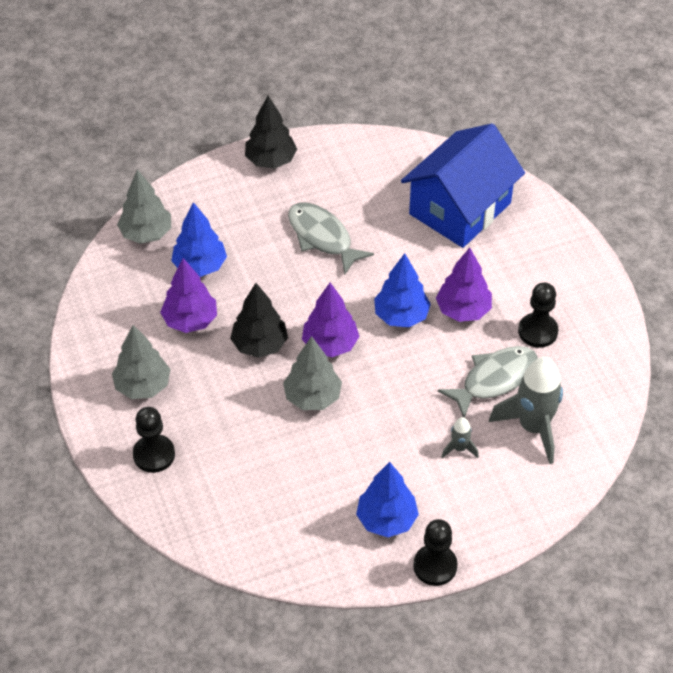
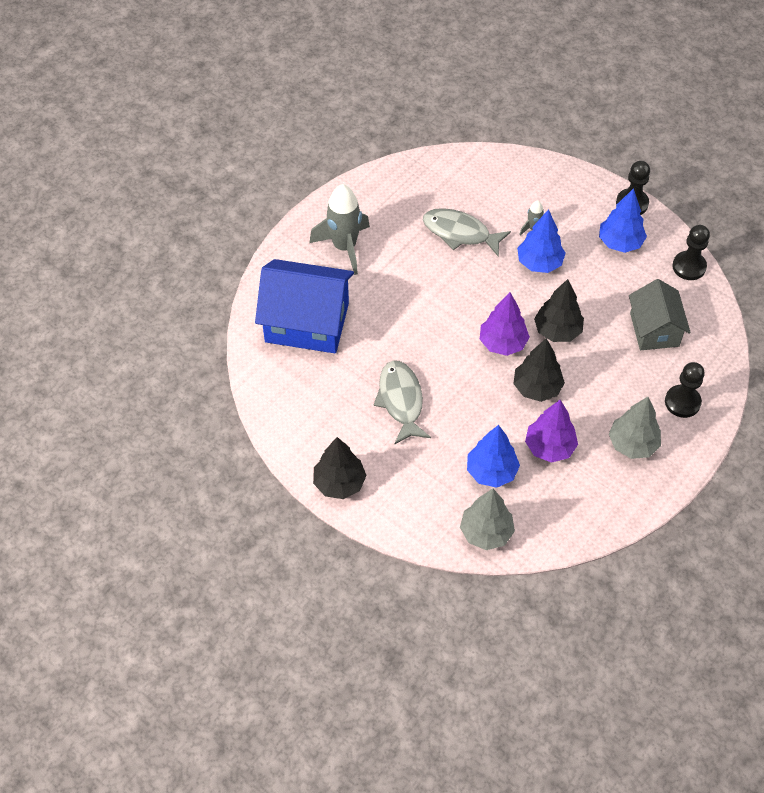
camera: 120 degrees left, 5 degrees up
(253, 483) = (654, 329): none -> grey house
(312, 397) = (557, 331): grey tree -> black tree
(322, 237) = (401, 400): grey fish -> grey fish turned 150 degrees clockwise
(401, 316) = (443, 312): blue tree -> blue tree (539, 263)
(463, 310) = (410, 277): purple tree -> none
(533, 427) = (484, 196): grey rocket -> grey rocket (344, 247)
(538, 331) = (398, 226): black pawn -> black pawn (689, 267)

